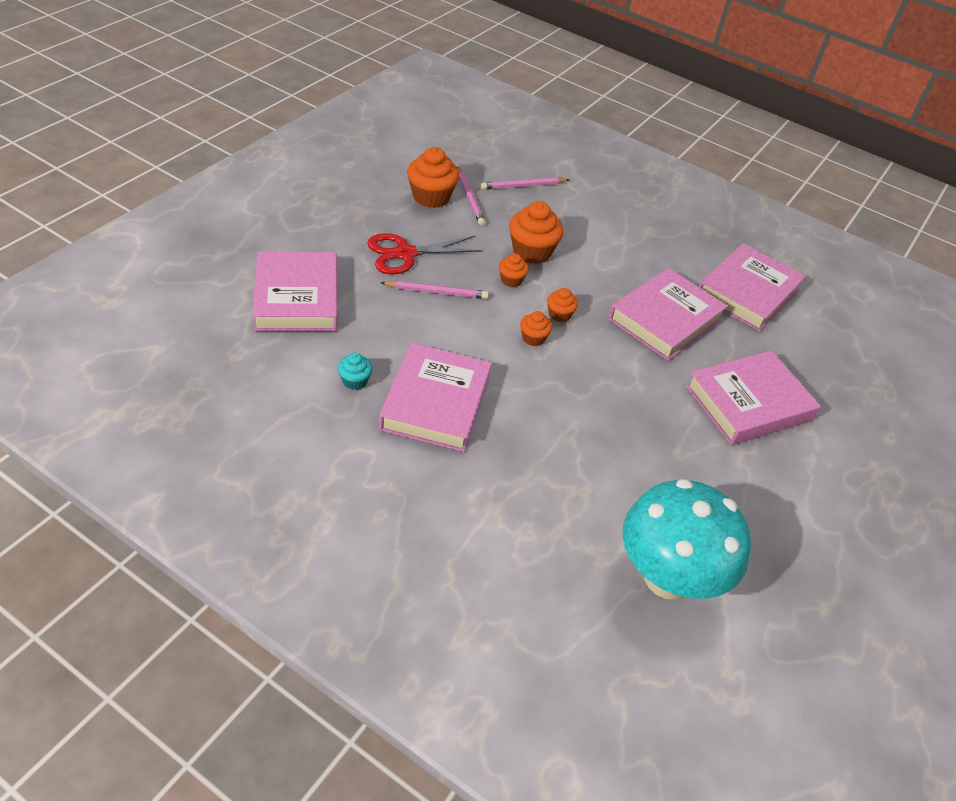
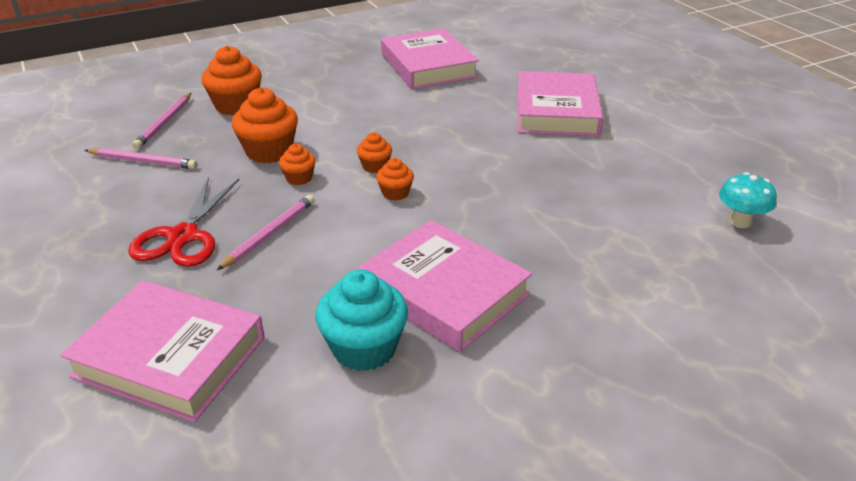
camera: 55 degrees left, 10 degrees down
(355, 381) = (364, 348): turquoise cupcake -> turquoise cupcake, size x1.86
(431, 197) = (108, 186): orange cupcake -> orange cupcake (236, 106)
(665, 319) = (428, 113): pink book -> none
(667, 578) = (740, 222): turquoise mushroom -> turquoise mushroom, size x0.44

